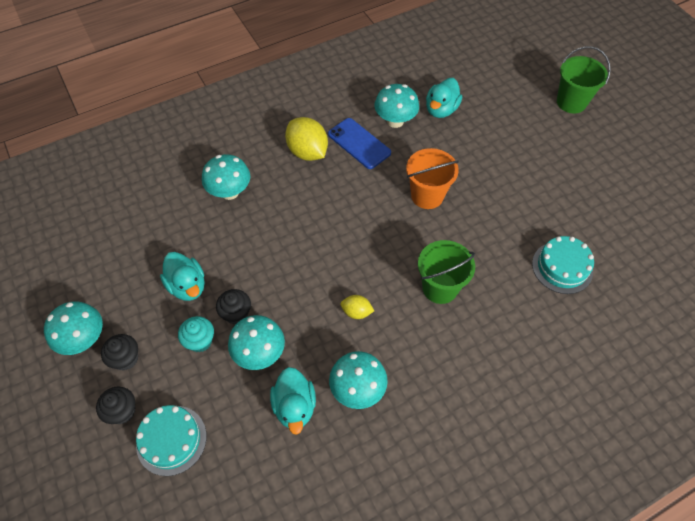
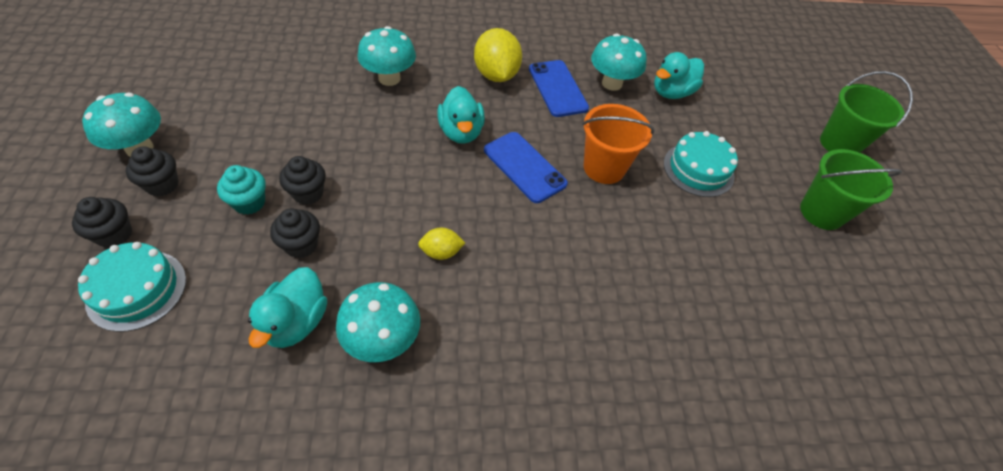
camera: 20 degrees right, 5 degrees down
(187, 286) = (279, 144): turquoise duck -> turquoise duck (461, 132)
(259, 353) = (301, 245): turquoise mushroom -> black cupcake
(356, 312) = (441, 252): yellow lemon -> yellow lemon turned 45 degrees counterclockwise
(373, 221) = (524, 167): none -> blue phone
(440, 288) = (559, 271): green bucket -> green bucket (821, 212)
(562, 267) = (735, 319): turquoise cake -> turquoise cake (698, 169)

